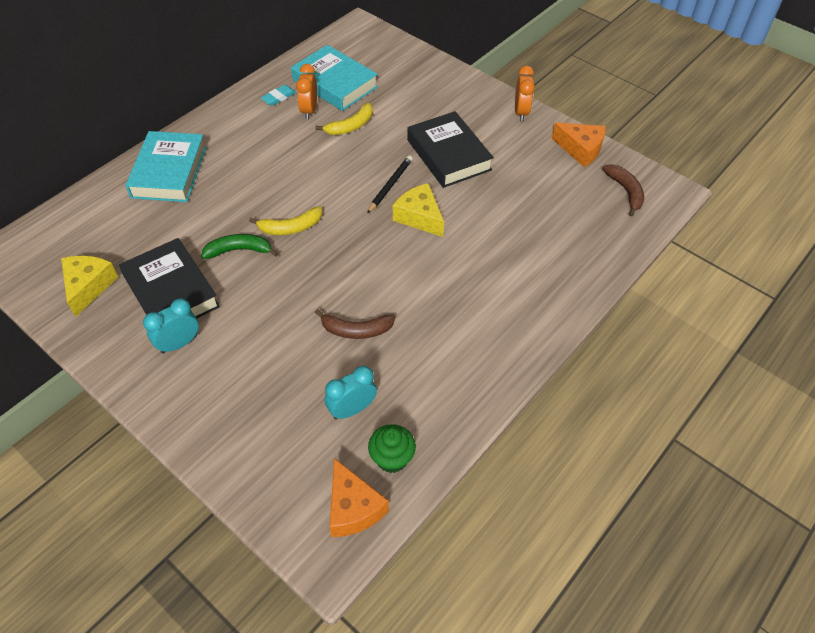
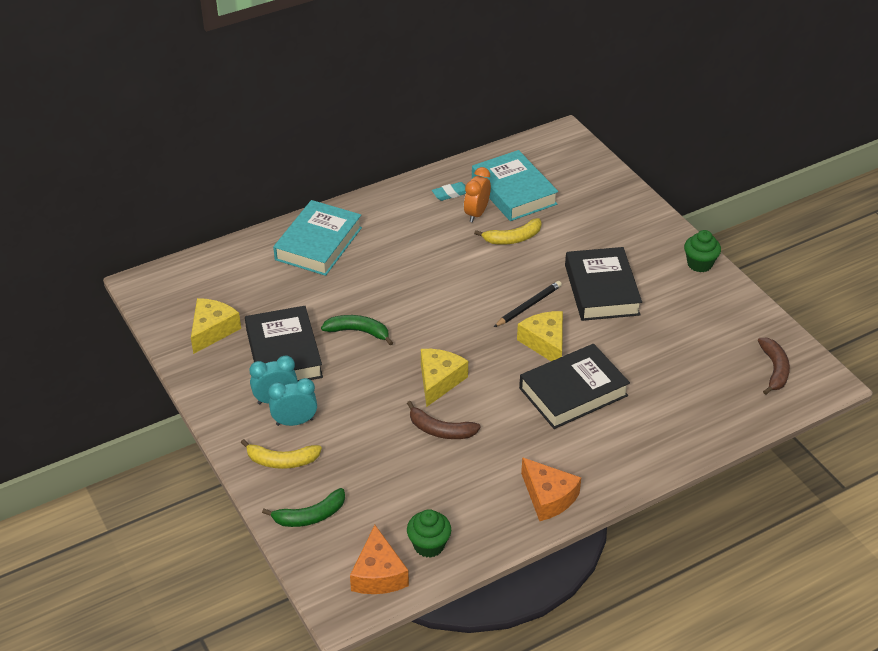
camera: 20 degrees right, 10 degrees down
(258, 463) = (310, 516): none -> green banana
(291, 227) = (415, 322): yellow banana -> yellow banana (282, 461)
(336, 280) = (439, 381): none -> yellow cheese
(352, 409) = (409, 496): turquoise clock -> turquoise clock (294, 422)
(464, 258) = (573, 392): none -> black book
(521, 112) = (699, 264): orange clock -> green cupcake
(580, 149) = (746, 316): orange cheese -> orange cheese (548, 497)

